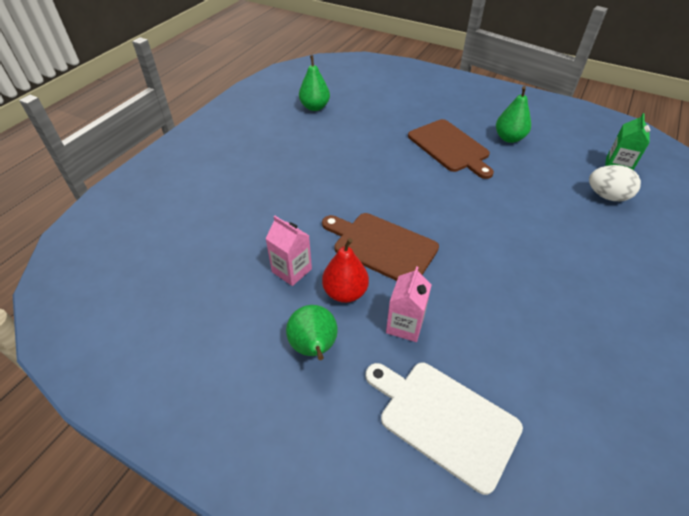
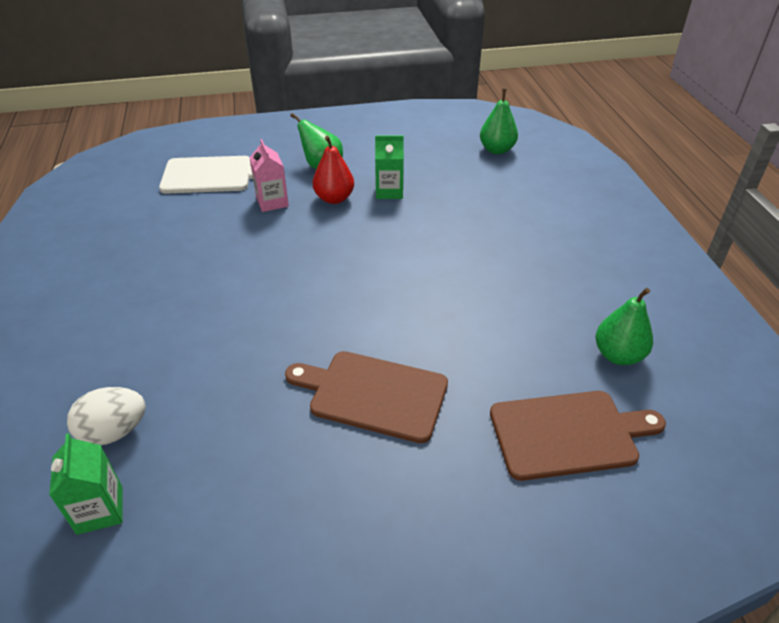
camera: 140 degrees right, 5 degrees down
(291, 270) = (389, 191): pink carton -> green carton
(382, 246) = (339, 239): brown cutting board -> brown cutting board (568, 434)
(509, 138) = (301, 471): green pear -> green pear (497, 150)

